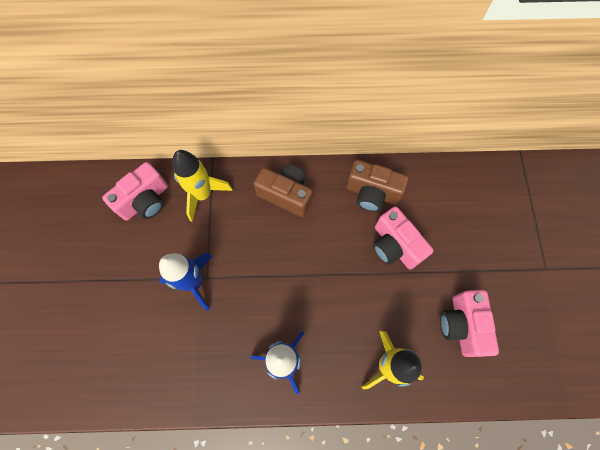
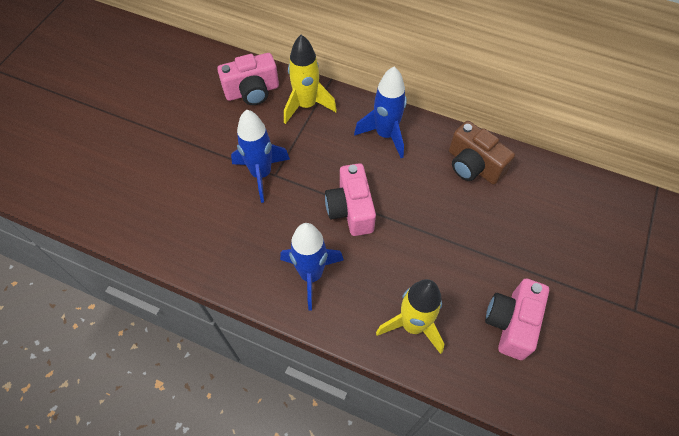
camera: 25 degrees right, 10 degrees down
(286, 195) = (385, 135): brown camera -> blue rocket
(394, 246) = (474, 221): pink camera -> pink camera (350, 210)

